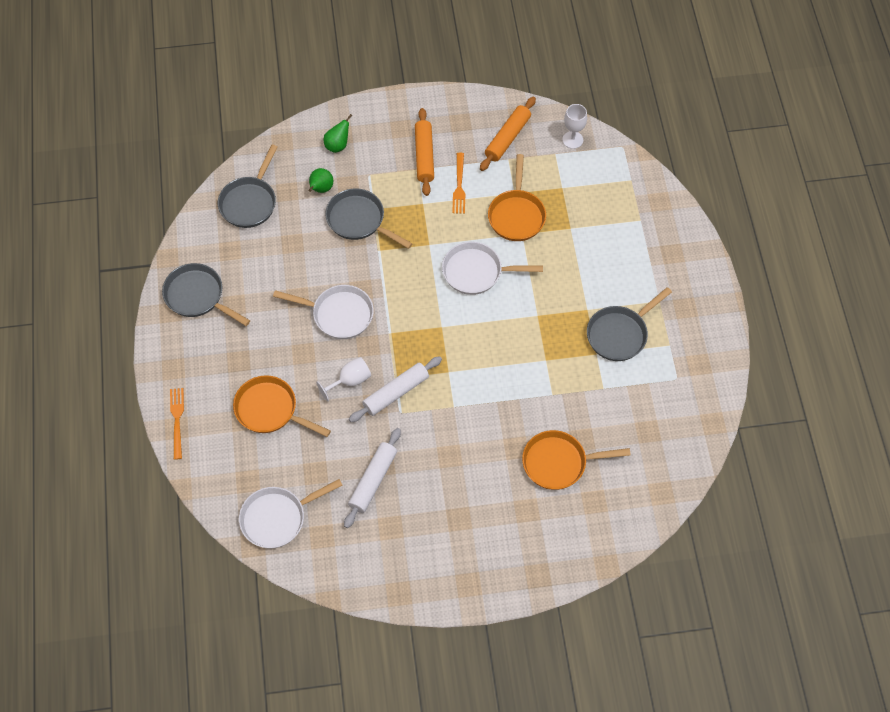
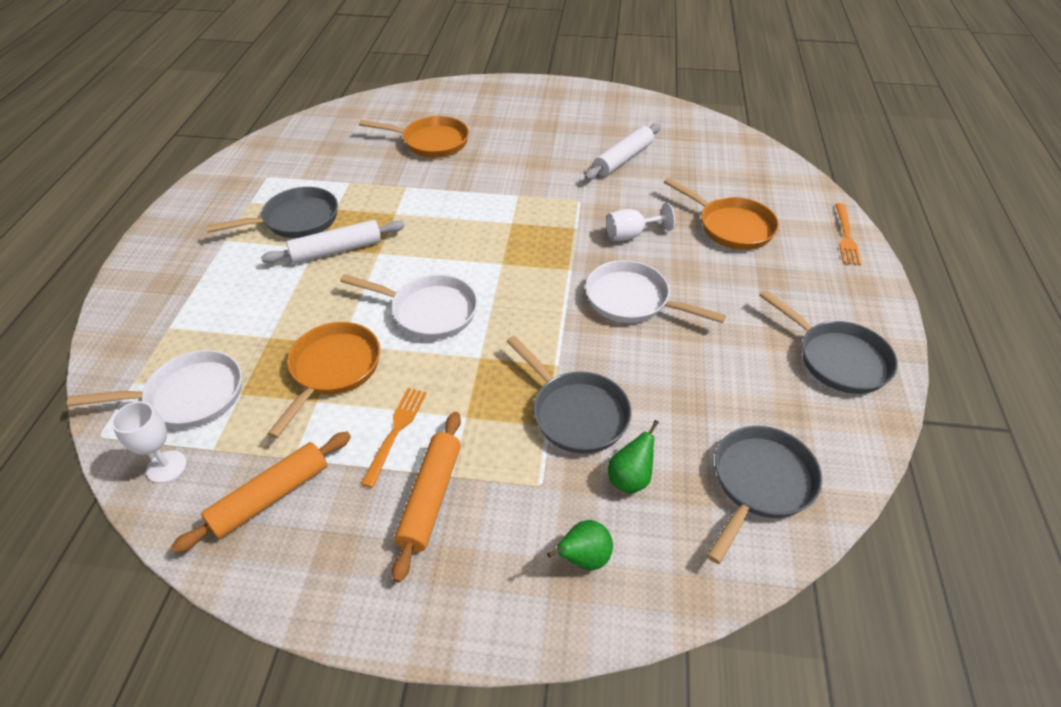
camera: 165 degrees left, 15 degrees down
(277, 518) = (726, 151): white pan -> white pan (189, 396)
(396, 393) = (579, 216): white rolling pin -> white rolling pin (336, 250)

